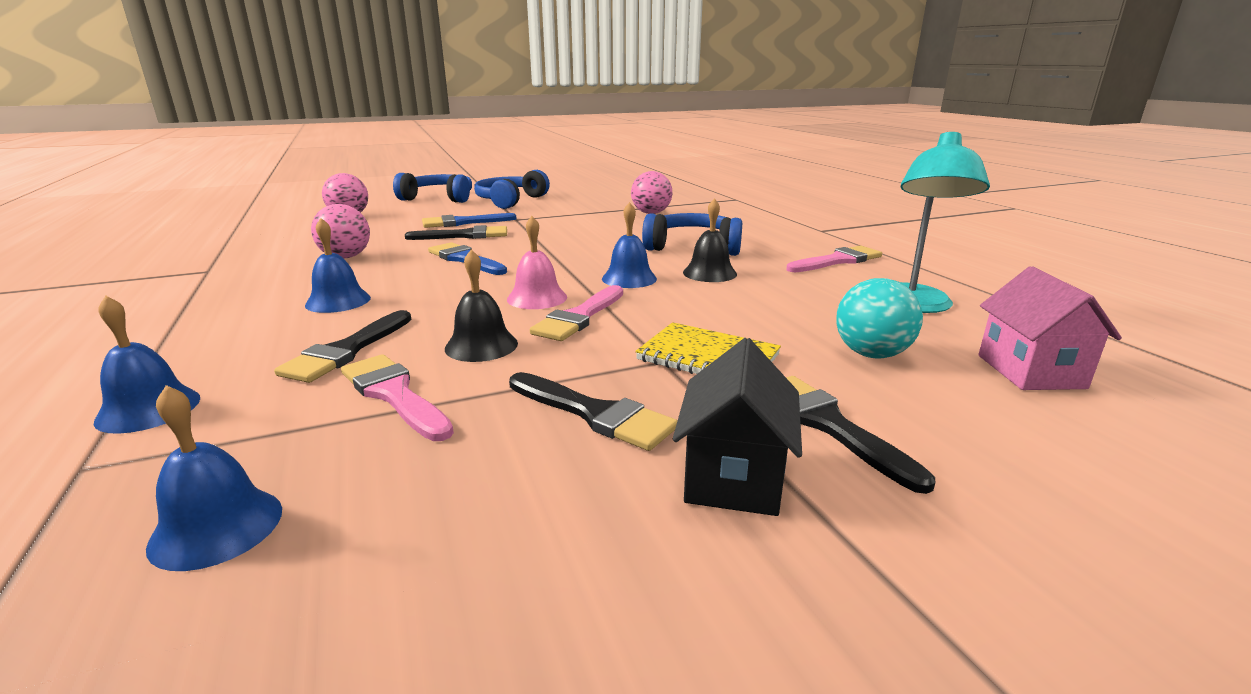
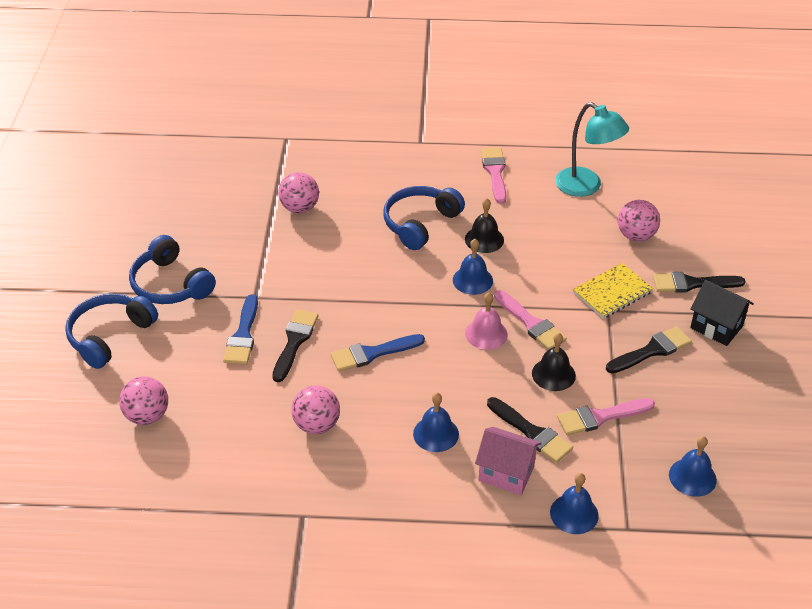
camera: 65 degrees left, 20 degrees up
(871, 354) = (636, 236): turquoise ball -> pink ball
(1030, 371) = (675, 199): pink house -> pink house (506, 473)

